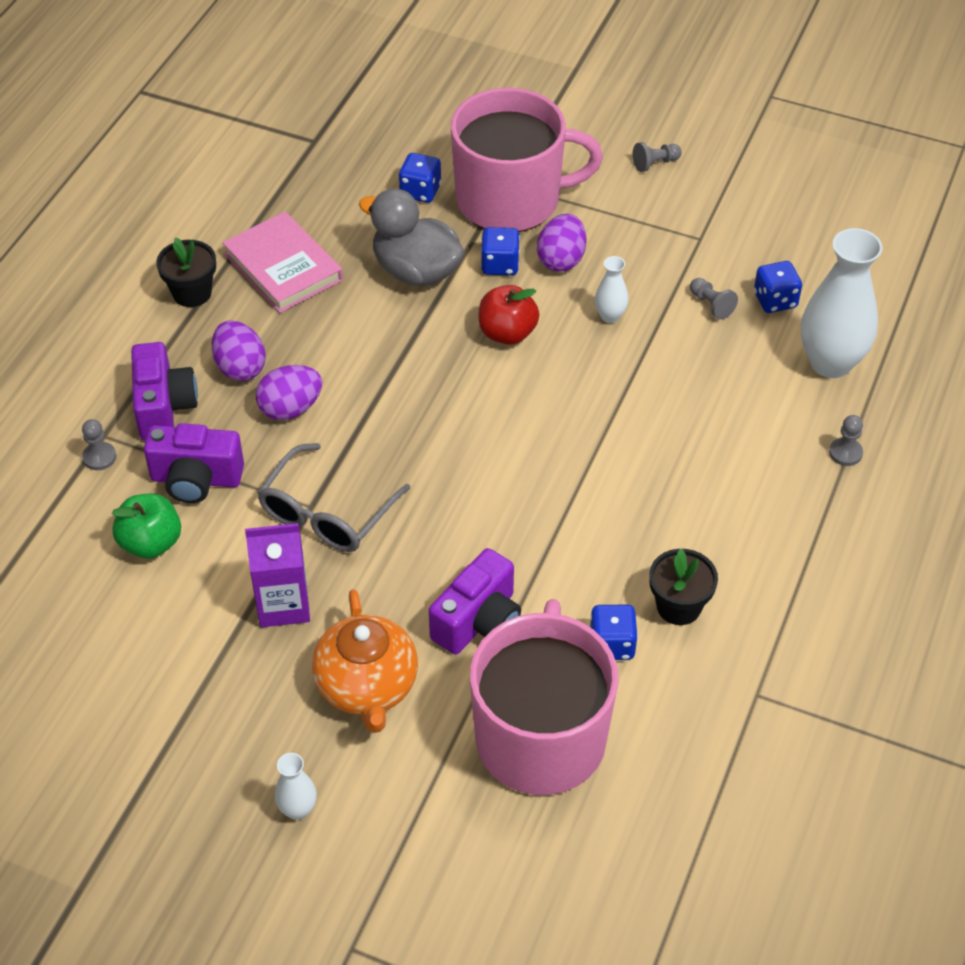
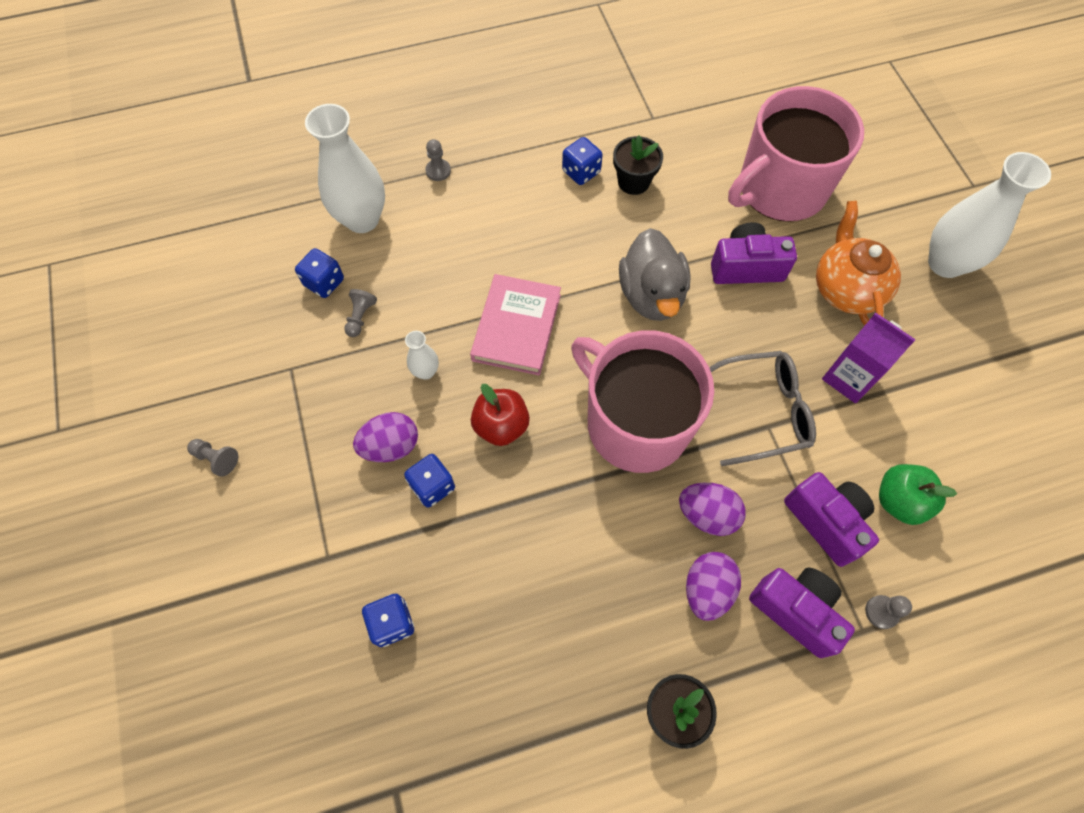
camera: 130 degrees left, 15 degrees up
(164, 407) = (796, 611): purple camera -> purple camera turned 90 degrees clockwise
(283, 267) = (577, 659): pink book -> pink book (516, 327)
(298, 809) = (945, 263): white vase -> white vase, size x2.16
(367, 687) = (846, 289): orange teapot -> orange teapot turned 45 degrees counterclockwise
(416, 271) = (492, 544): grey duck -> grey duck (651, 295)
(510, 200) = (347, 538): pink mug -> pink mug (635, 423)
(612, 644) = (691, 195): blue dice -> blue dice (581, 172)

